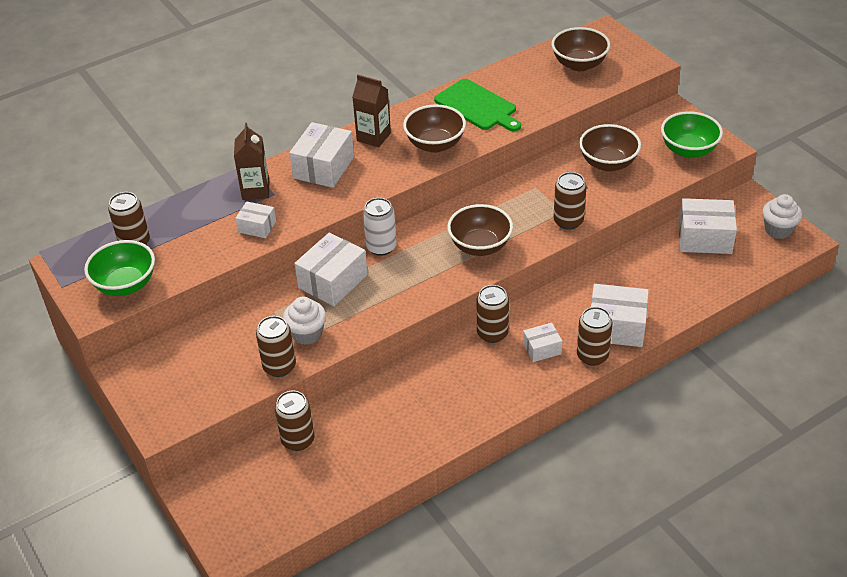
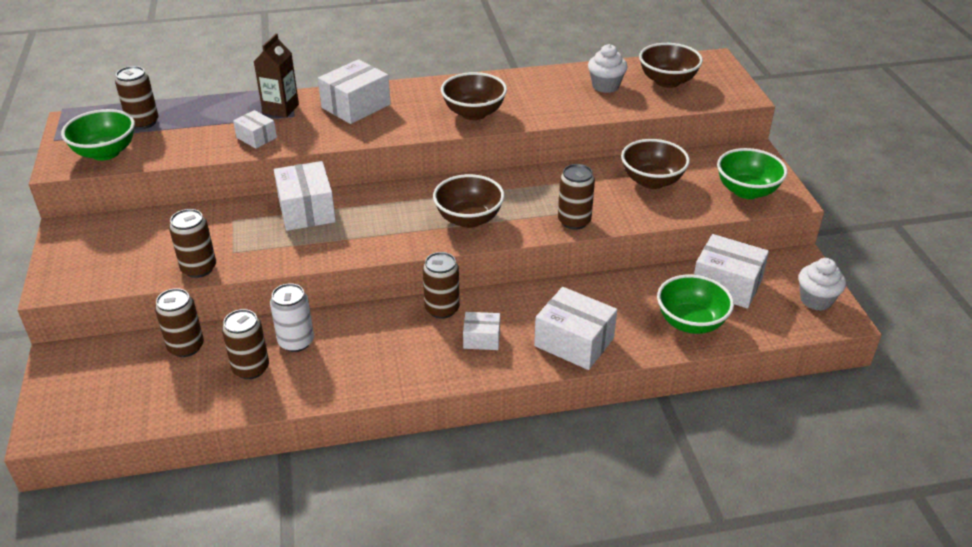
camera: 20 degrees right, 5 degrees down
(307, 334) = (246, 248): white cupcake -> white cupcake (605, 86)
(333, 281) = (307, 210): white box -> white box turned 75 degrees counterclockwise
(373, 137) = (421, 93): brown carton -> none
(381, 247) = (374, 194): white can -> white can (296, 342)
(477, 106) = (539, 92): green cutting board -> none
(592, 356) = (529, 362): brown can -> brown can (251, 368)
(696, 280) = (690, 322): none -> green bowl

